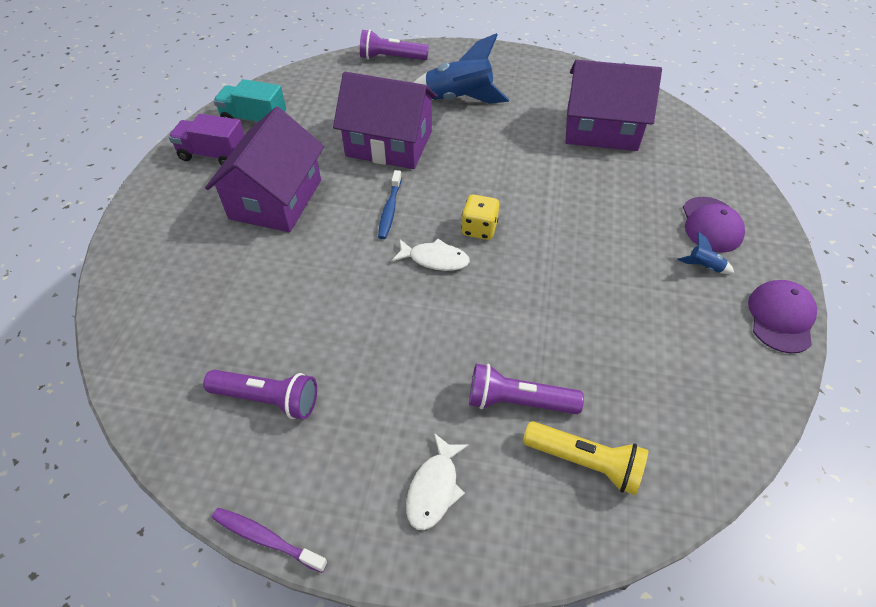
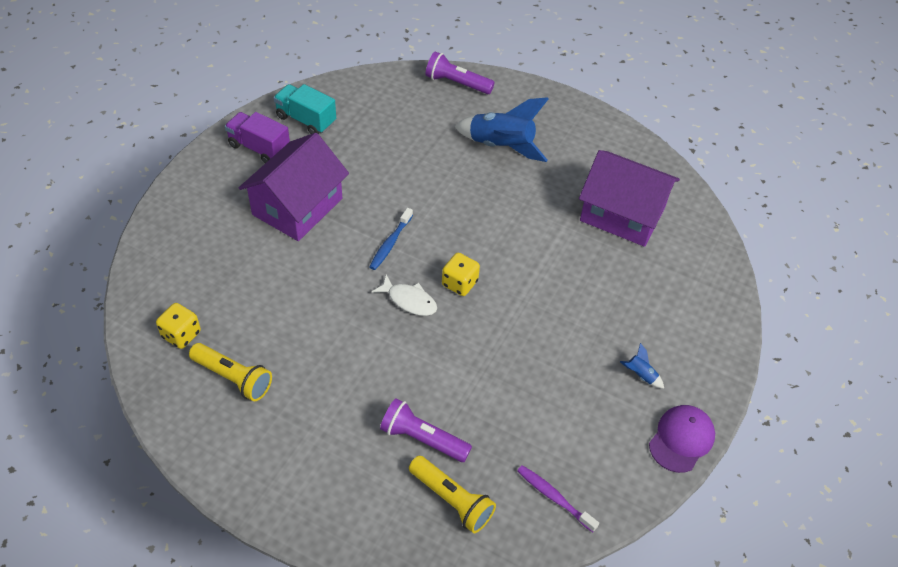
camera: 15 degrees right, 0 degrees up
(186, 367) = (181, 334): none -> yellow dice
(266, 538) = (199, 477): purple toothbrush -> purple toothbrush (554, 497)
(267, 399) = (233, 378): purple flashlight -> yellow flashlight
(389, 144) = (416, 177): purple house -> none
(434, 488) = (330, 481): white fish -> none
(711, 224) = (671, 338): purple cap -> none

